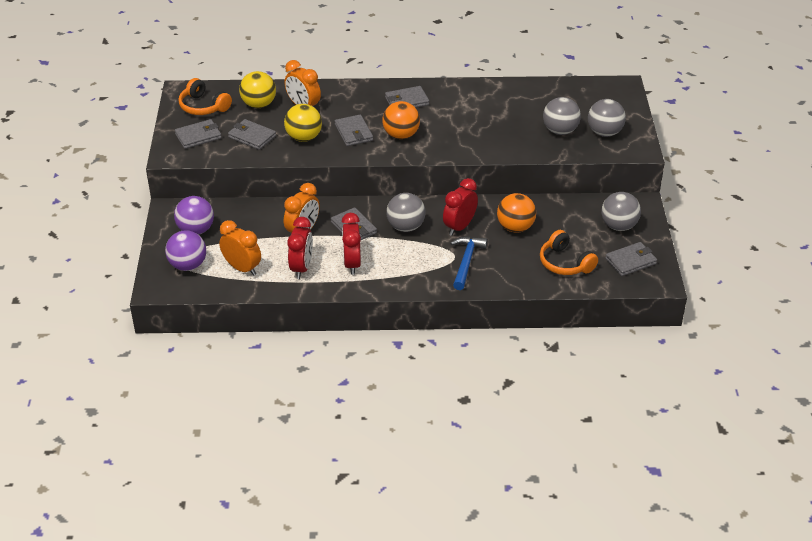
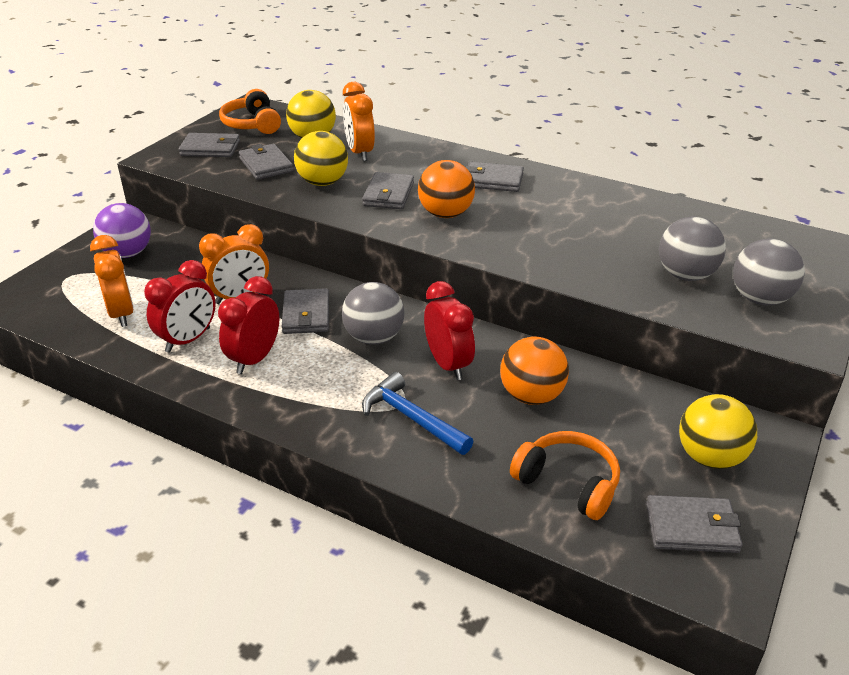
camera: 30 degrees right, 5 degrees down
(188, 265) = (70, 288): purple ball -> none
(459, 227) = (448, 365): red clock -> red clock turned 90 degrees clockwise
(466, 262) = (412, 418): blue hammer -> blue hammer turned 90 degrees counterclockwise
(565, 263) = (568, 483): orange headphones -> orange headphones turned 135 degrees clockwise
(618, 226) = (710, 457): grey ball -> yellow ball

